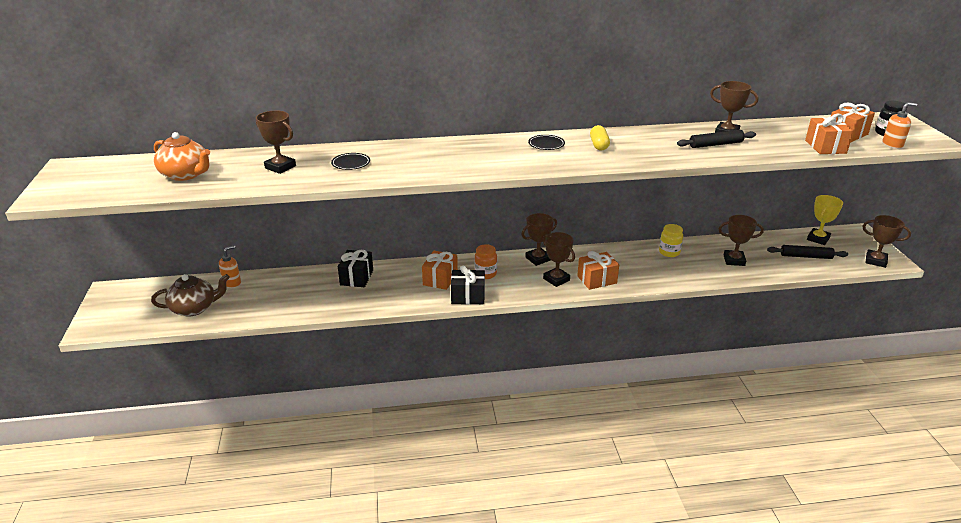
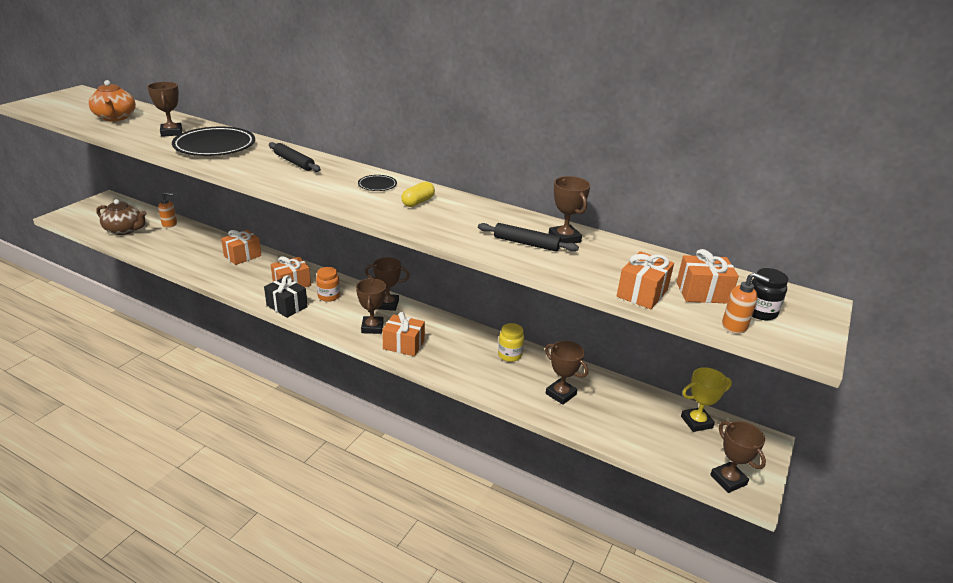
camera: 35 degrees right, 0 degrees up
(351, 163) = (215, 146): black plate -> black plate, size x2.22
(356, 277) = (242, 256): black gift -> orange gift
(806, 256) = (648, 431): black rolling pin -> black rolling pin (294, 162)

